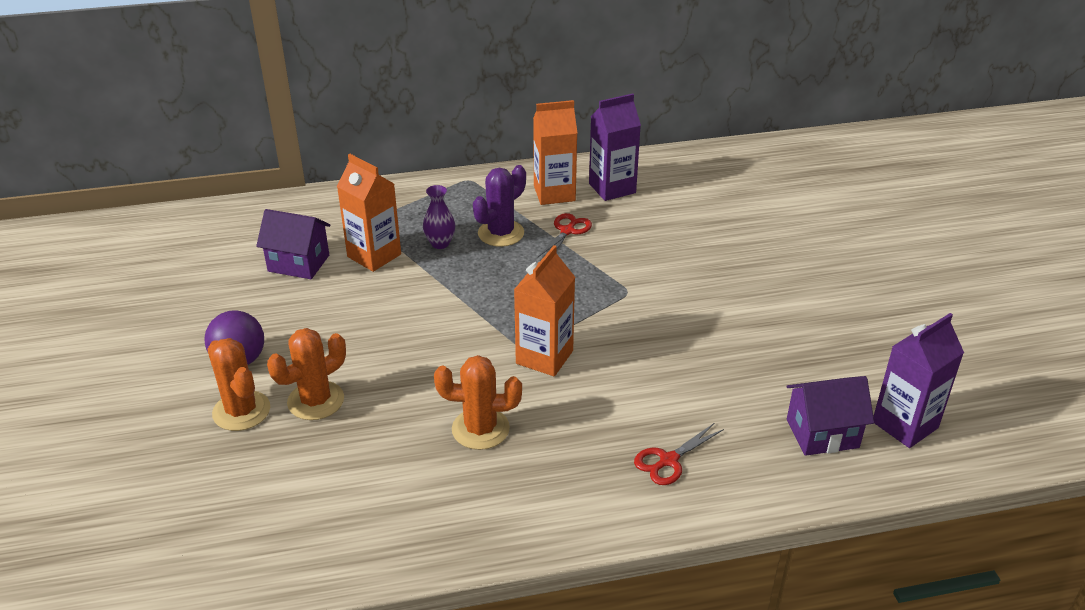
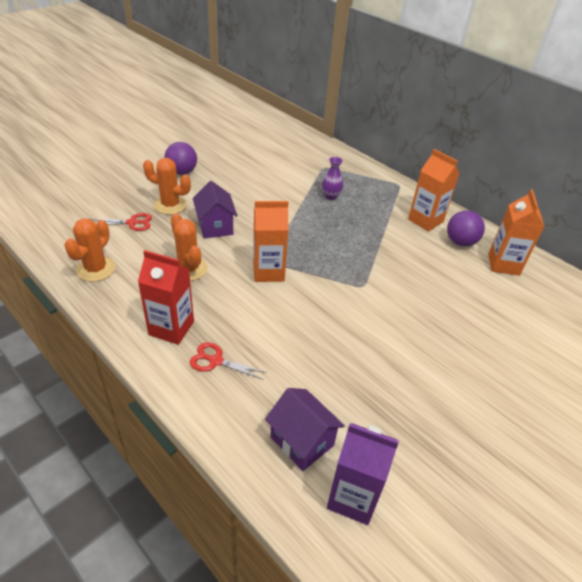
camera: 55 degrees right, 5 degrees up
(241, 411) = (147, 187): orange cactus -> orange cactus (96, 269)
(298, 263) = (268, 160): purple house -> purple house (215, 226)
(374, 255) = (297, 179): orange carton -> orange carton (503, 264)
(501, 233) = (363, 214): purple cactus -> none
(567, 231) = (395, 239): red scissors -> red scissors (132, 223)
(585, 483) = (171, 328): none -> red carton
(612, 188) = (460, 242): purple carton -> purple ball

